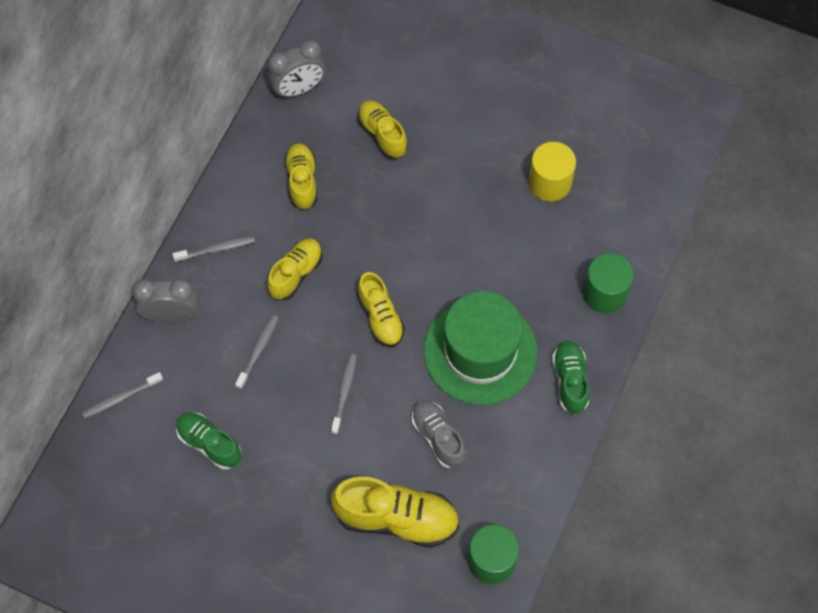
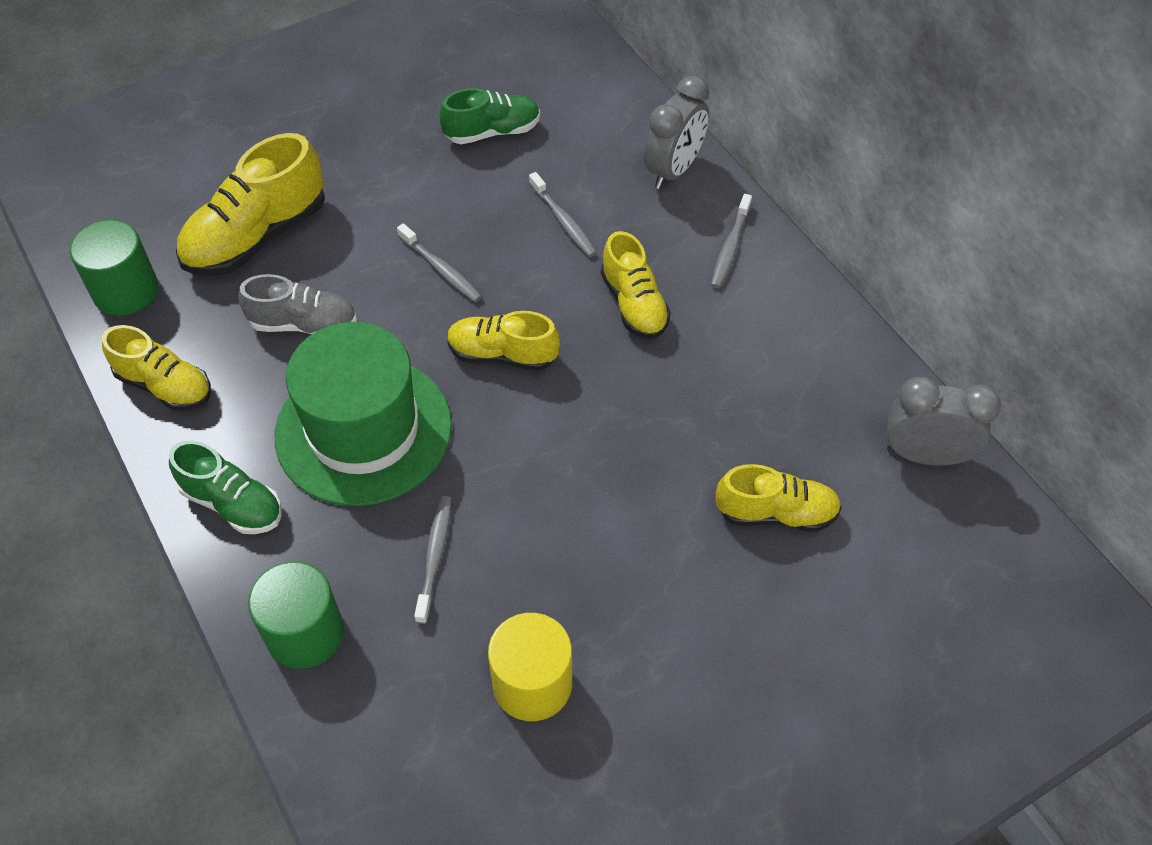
camera: 125 degrees right, 10 degrees down
(121, 398) = (609, 90): grey toothbrush -> grey toothbrush (434, 557)
(298, 89) = (925, 455): grey clock -> grey clock turned 90 degrees clockwise
(302, 181) = (765, 379): yellow shoe -> yellow shoe (165, 385)

